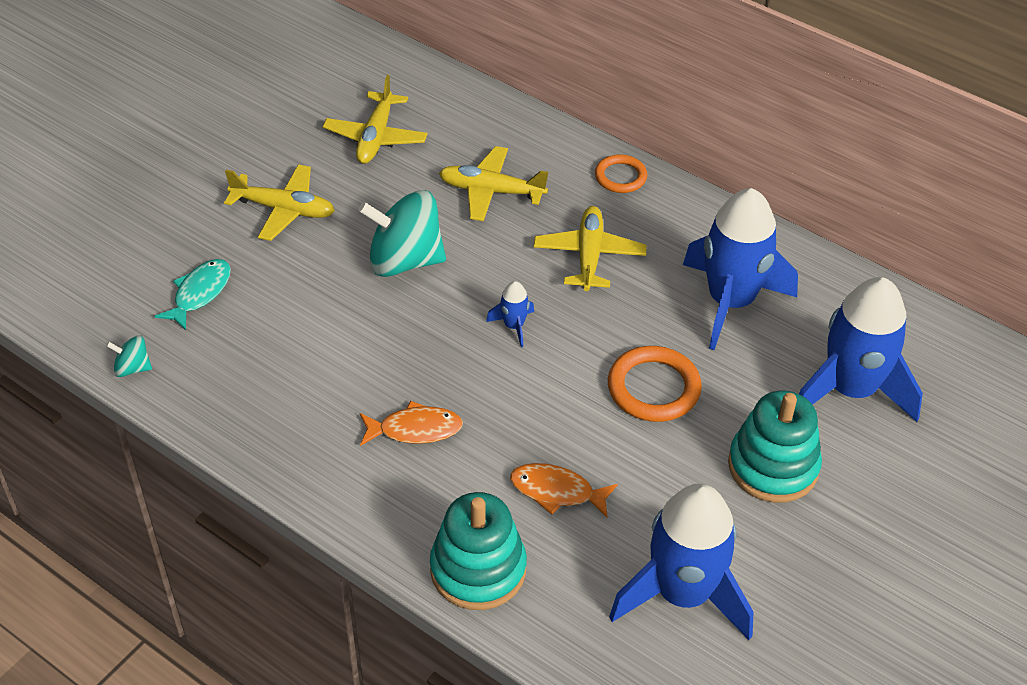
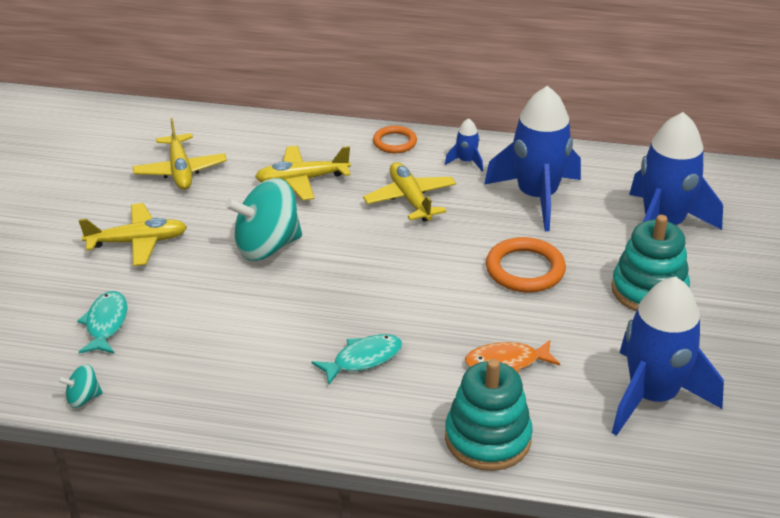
camera: 25 degrees left, 10 degrees down
(415, 429) = (363, 359): orange fish -> turquoise fish
(513, 326) = (388, 263): blue rocket -> blue rocket (466, 161)

